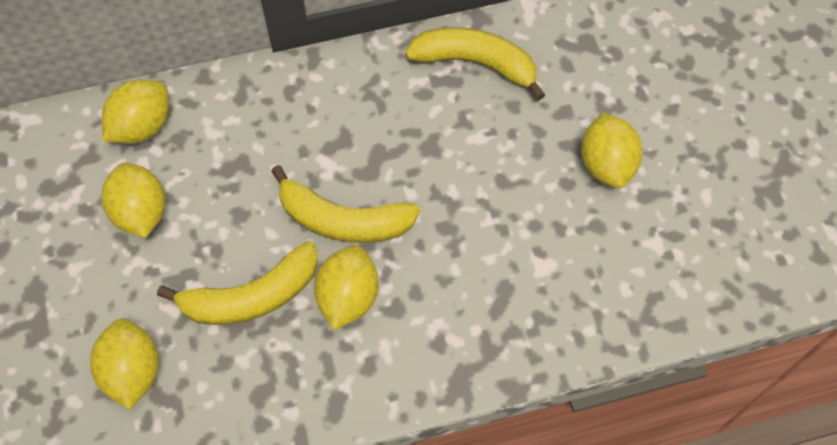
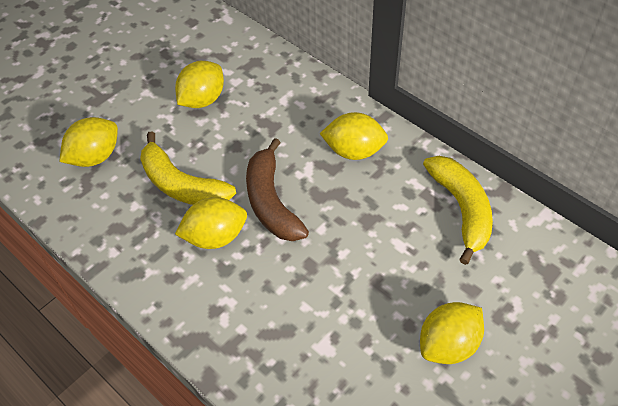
camera: 60 degrees right, 10 degrees down
(142, 127) = (261, 67): yellow lemon -> yellow lemon (354, 151)
(343, 220) = (271, 202): yellow banana -> brown banana

